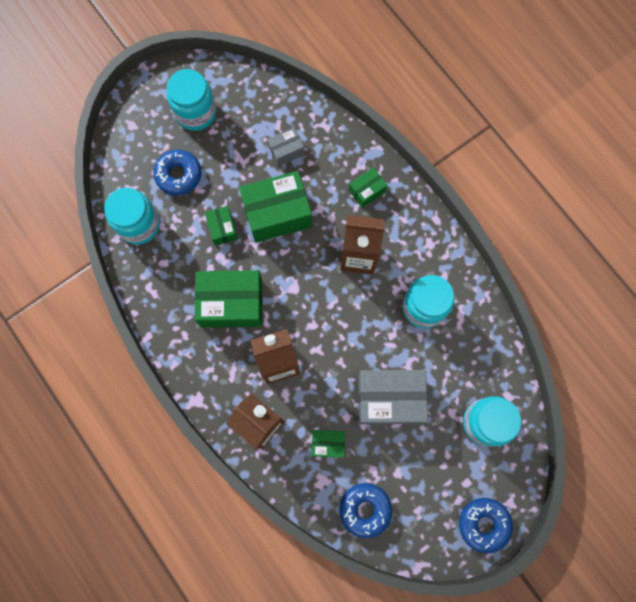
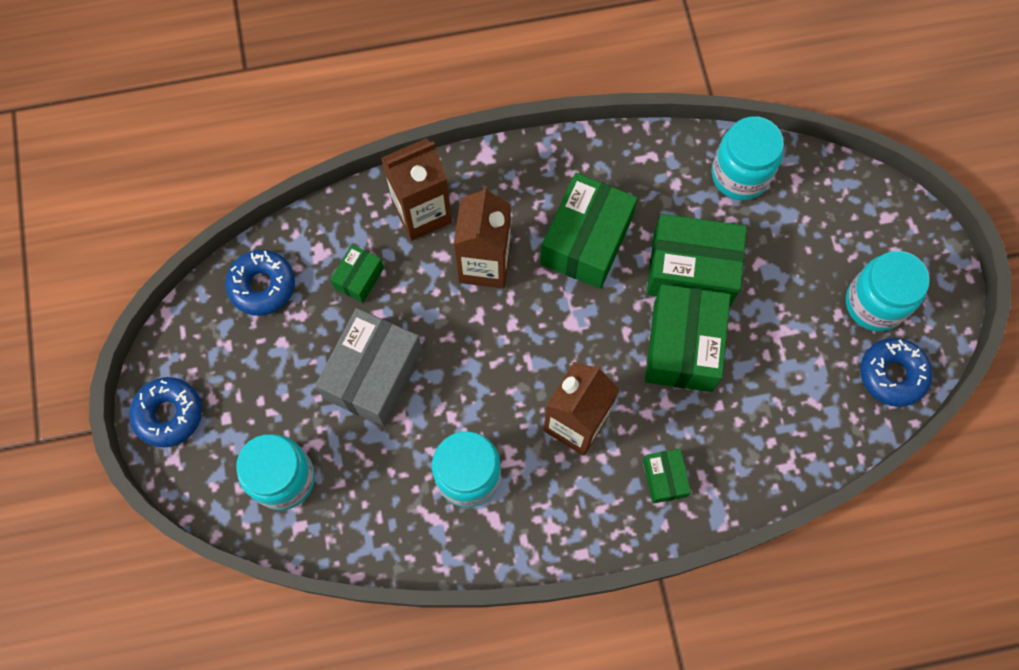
camera: 115 degrees right, 5 degrees down
(178, 175) = (790, 247): blue donut -> blue donut (892, 374)
(222, 228) = (691, 270): green box -> green box, size x1.99
(286, 151) = (769, 397): grey box -> none

